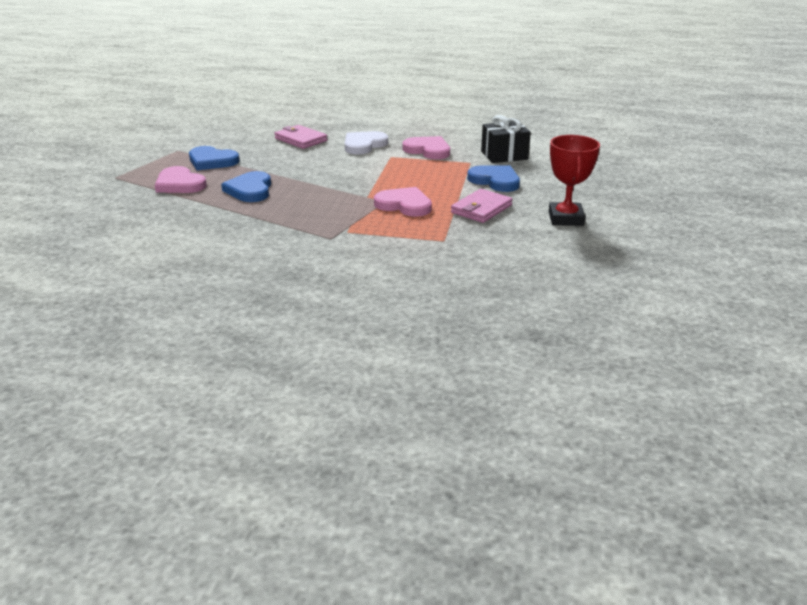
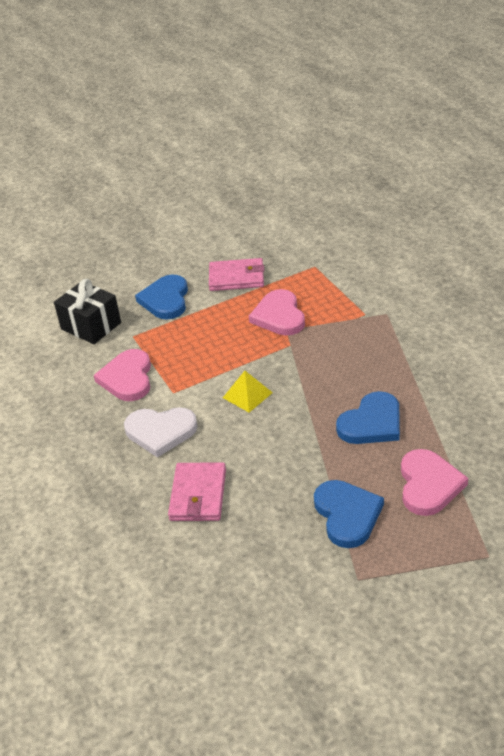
camera: 125 degrees left, 10 degrees up
(346, 171) = (247, 395): none -> yellow pyramid
(565, 218) = (205, 237): red trophy -> none

